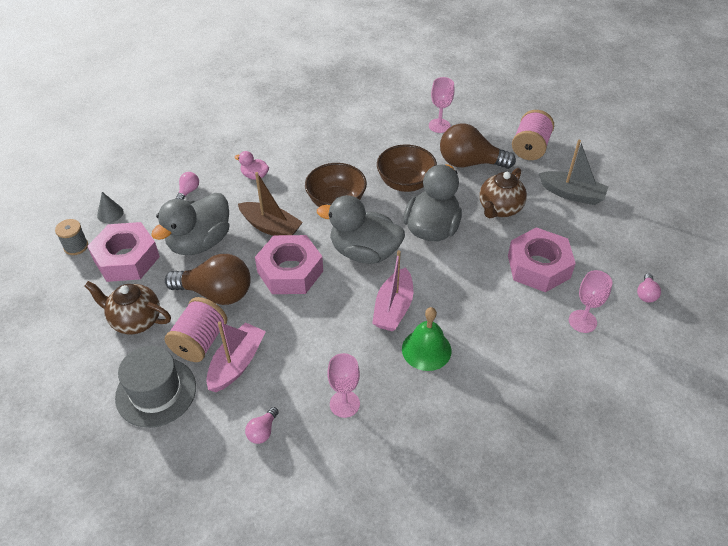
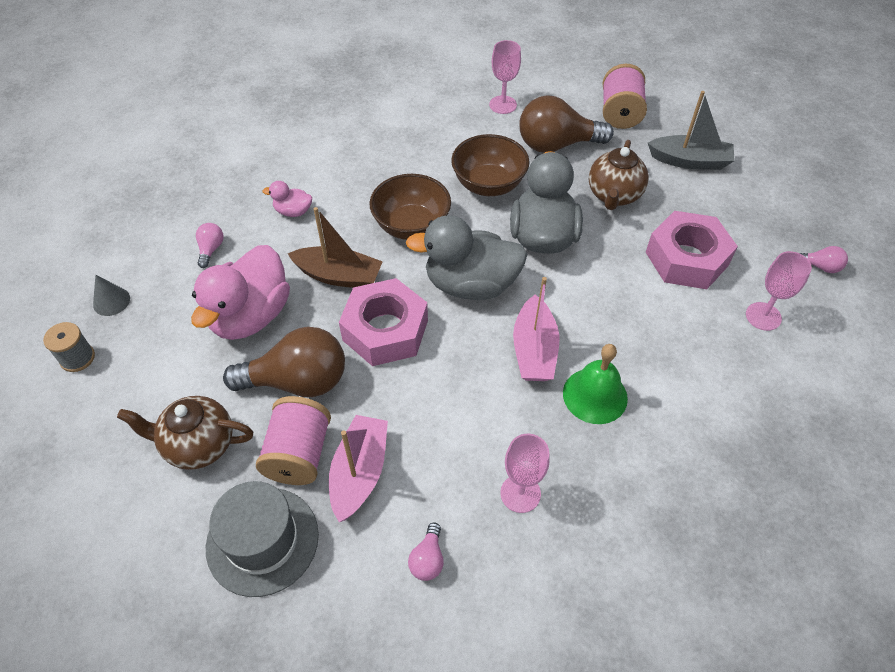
camera: 15 degrees left, 5 degrees up
(126, 258) = (156, 360): pink nut -> none
(200, 242) = (251, 316): grey duck -> pink duck
(646, 294) = (820, 266): pink light bulb -> pink light bulb turned 75 degrees counterclockwise

